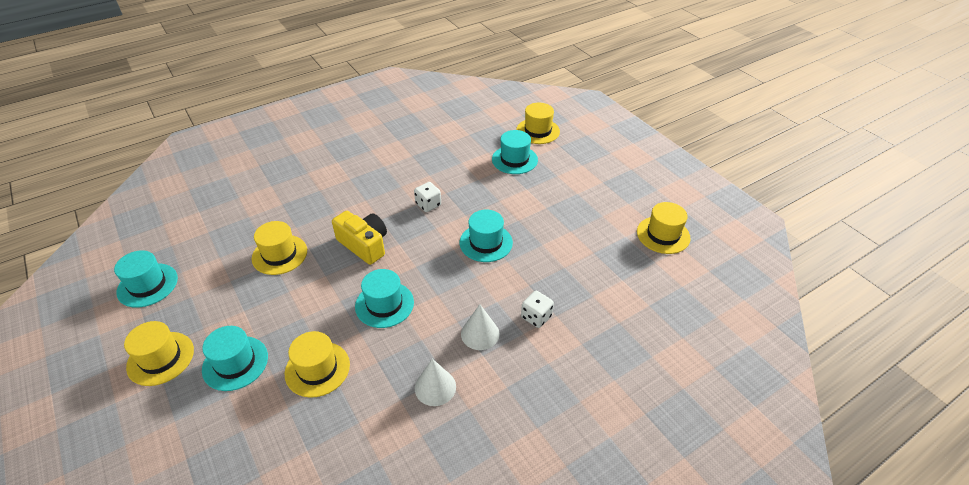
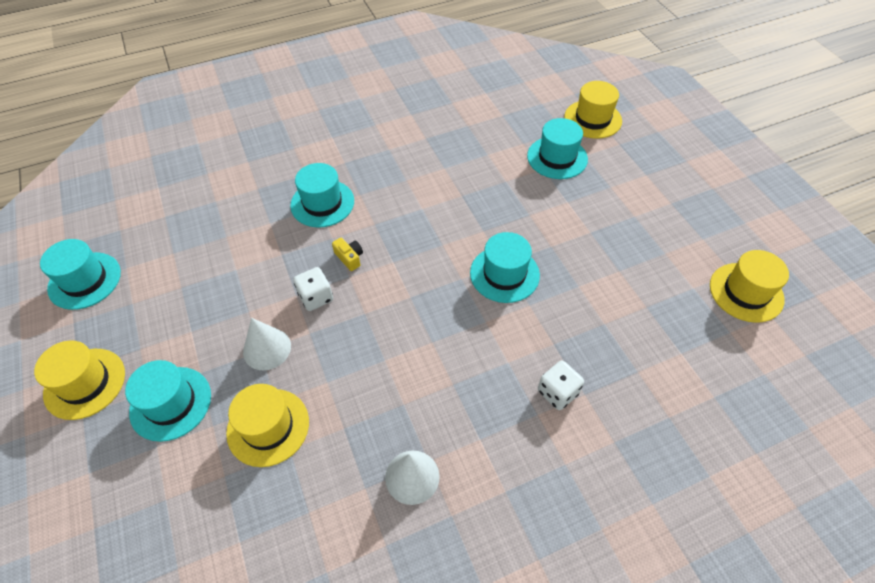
camera: 10 degrees right, 10 degrees up
(279, 254) = (244, 258): yellow hat -> none
(364, 245) = (349, 258): yellow camera -> yellow camera, size x0.46
(384, 304) = (363, 346): turquoise hat -> turquoise hat (322, 203)
(428, 204) = (437, 210): white dice -> white dice (316, 297)
(480, 334) = (480, 407): white cone -> white cone (267, 349)

